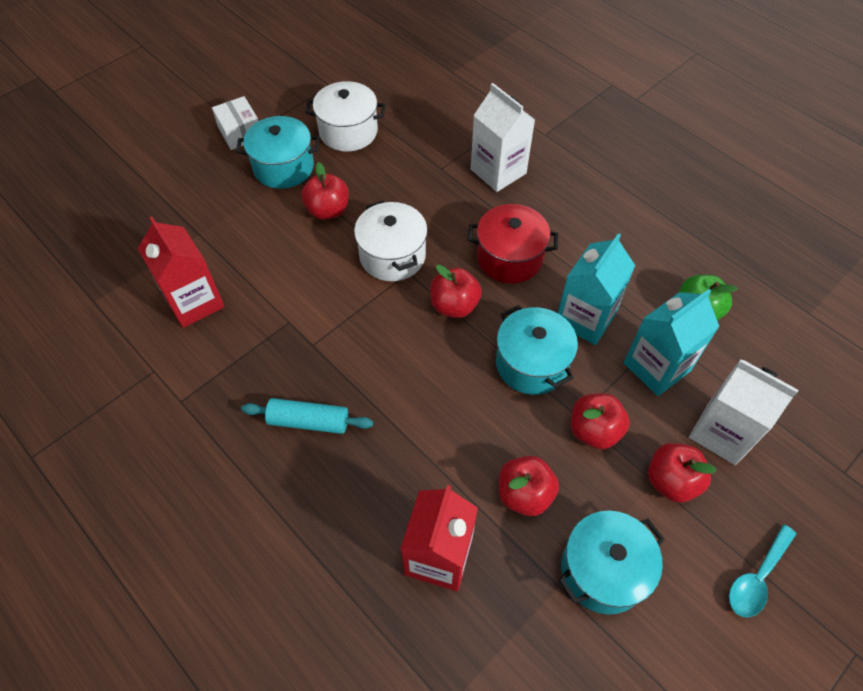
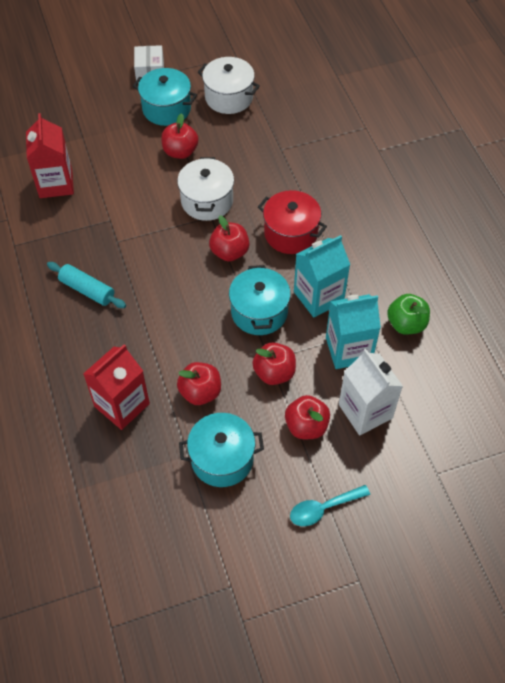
camera: 25 degrees right, 0 degrees up
(498, 171) = (323, 166): white carton -> none

